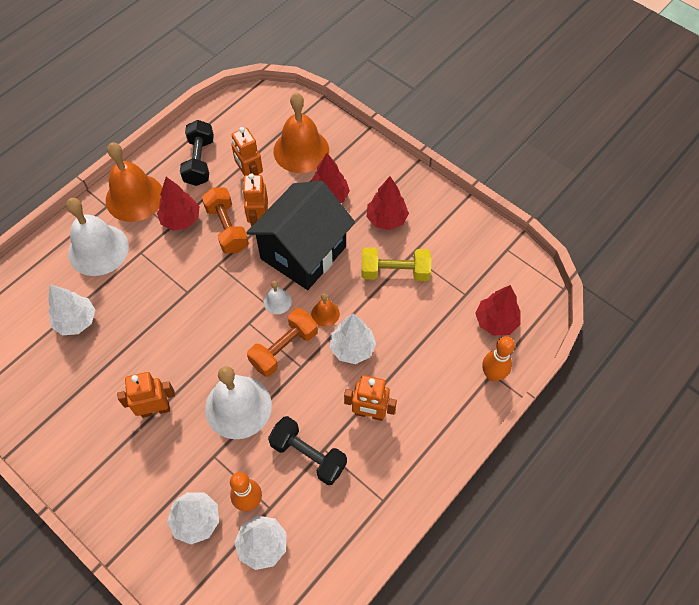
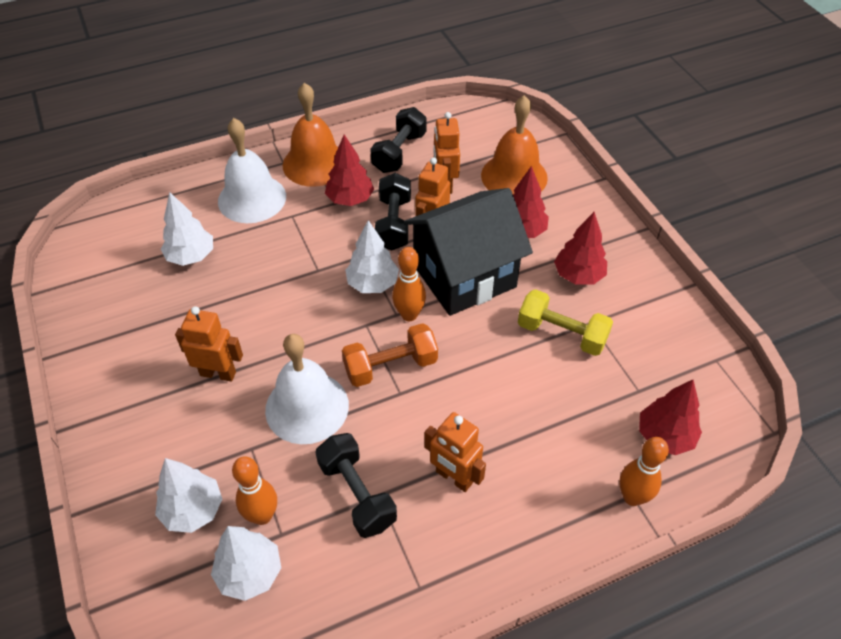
camera: 25 degrees right, 10 degrees down
(227, 228) = (393, 223): orange dumbbell -> black dumbbell
(277, 301) = (409, 315): white bell -> orange bowling pin
(325, 313) = (457, 347): orange bell -> none
(352, 348) = (469, 396): white tree -> white tree (372, 284)

